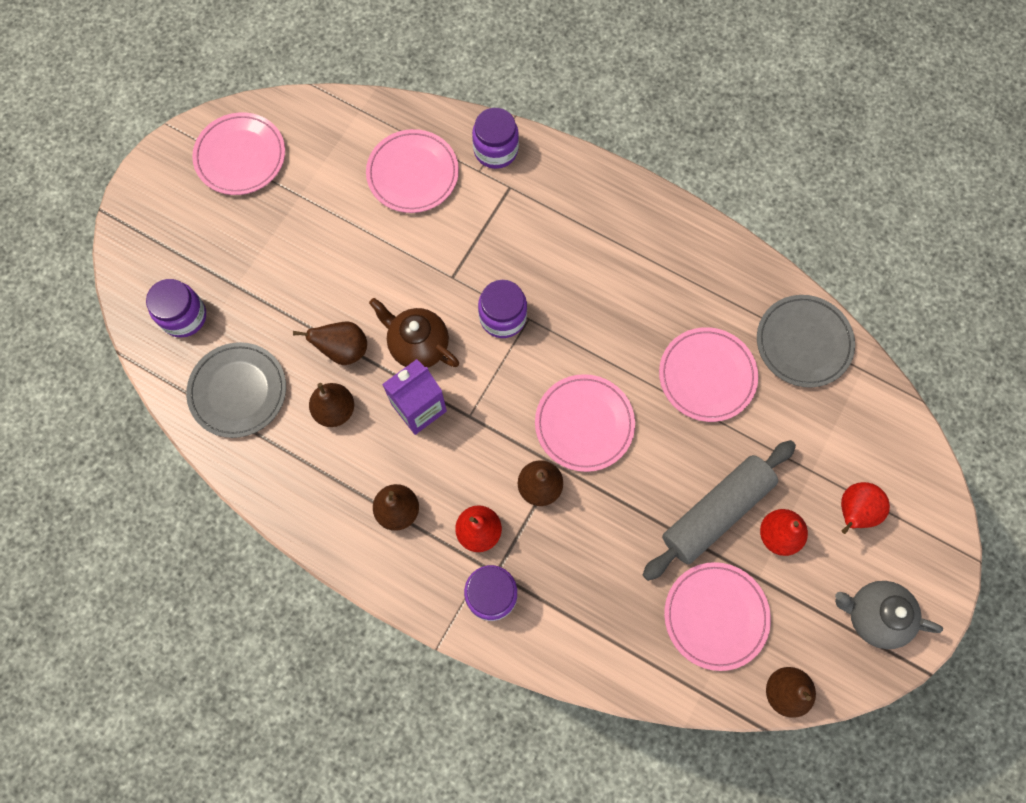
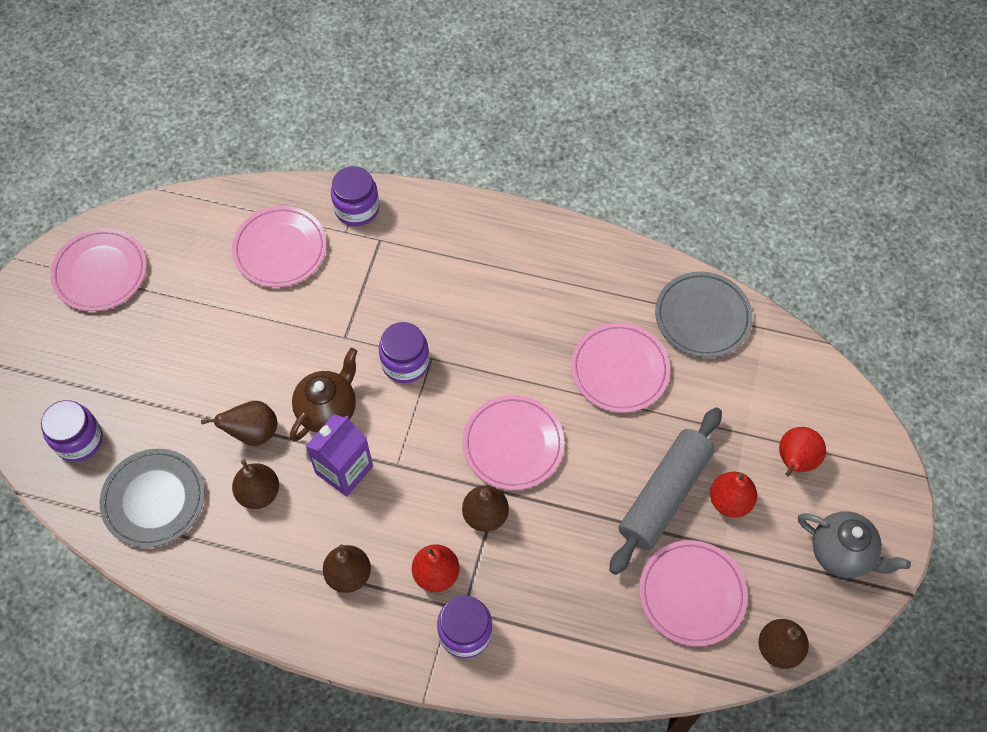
camera: 15 degrees left, 10 degrees down
(418, 346) = (328, 410): brown teapot -> brown teapot turned 105 degrees clockwise
(873, 615) = (842, 553): grey teapot -> grey teapot turned 150 degrees counterclockwise

